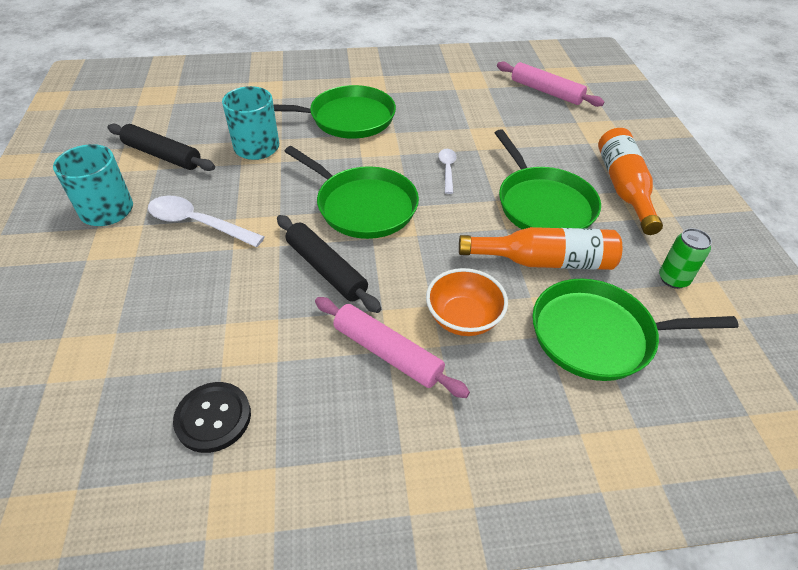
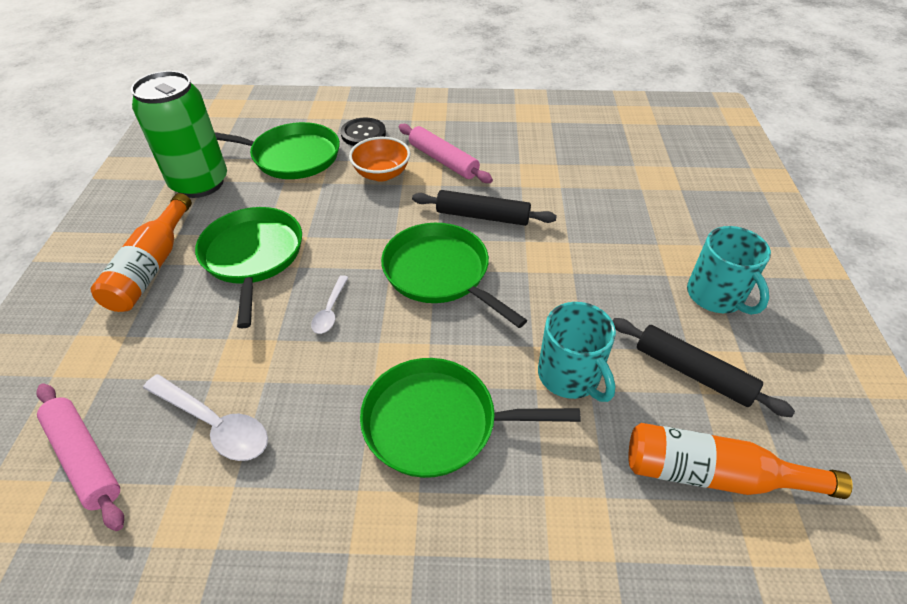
camera: 170 degrees left, 0 degrees up
(198, 223) = (610, 270): white spoon -> white spoon (215, 424)
(213, 418) = (556, 141): black button -> black button (363, 134)
(326, 269) = (482, 216): black rolling pin -> black rolling pin turned 45 degrees counterclockwise
(544, 261) = (293, 205): orange bottle -> orange bottle (713, 475)
(673, 279) = (200, 183): green can -> green can, size x2.25

